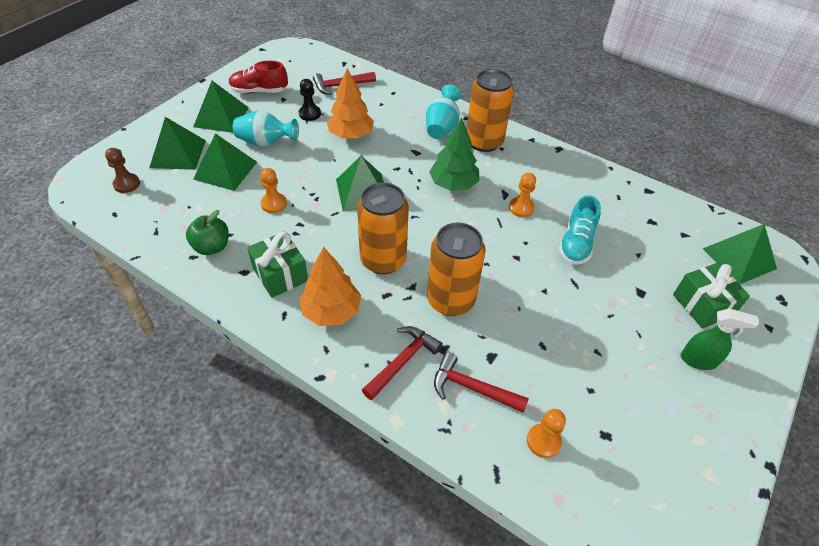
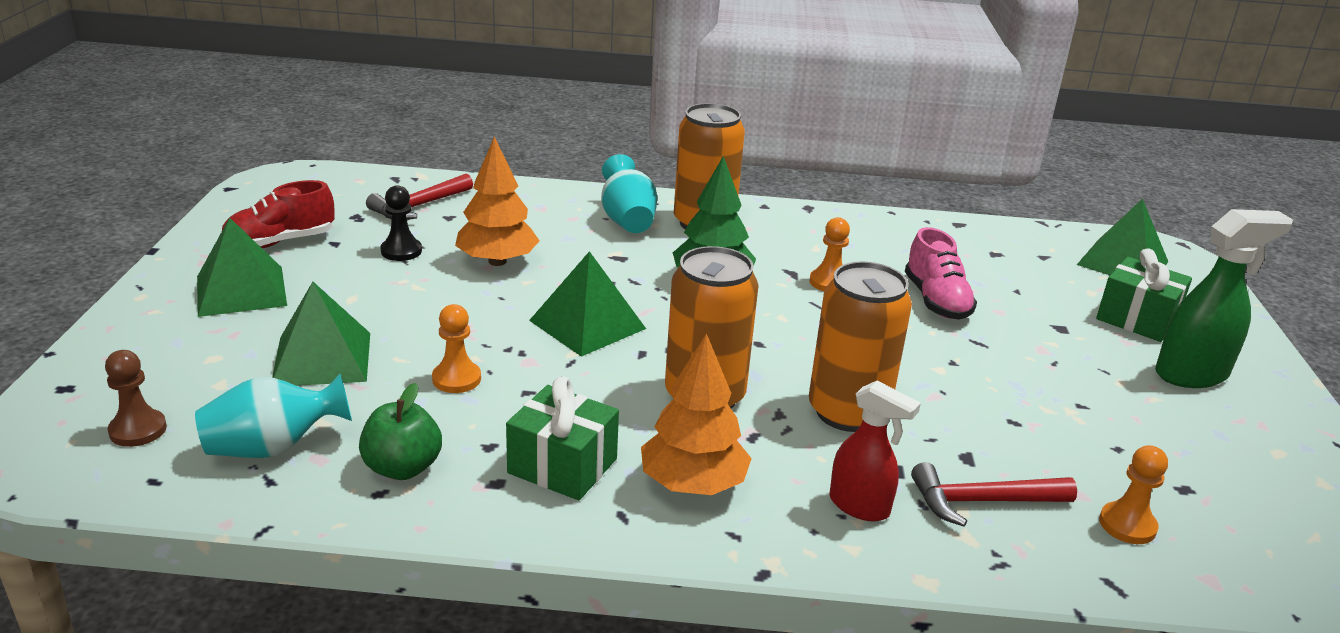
camera: 30 degrees left, 20 degrees down
(178, 153) = (204, 360): green pyramid -> none
(266, 142) = (360, 304): turquoise vase -> turquoise vase (273, 448)
(403, 361) = (860, 506): red hammer -> red spray bottle
(576, 244) = (936, 301): turquoise shoe -> pink shoe
(698, 360) = (1192, 374): green spray bottle -> green spray bottle, size x1.52

